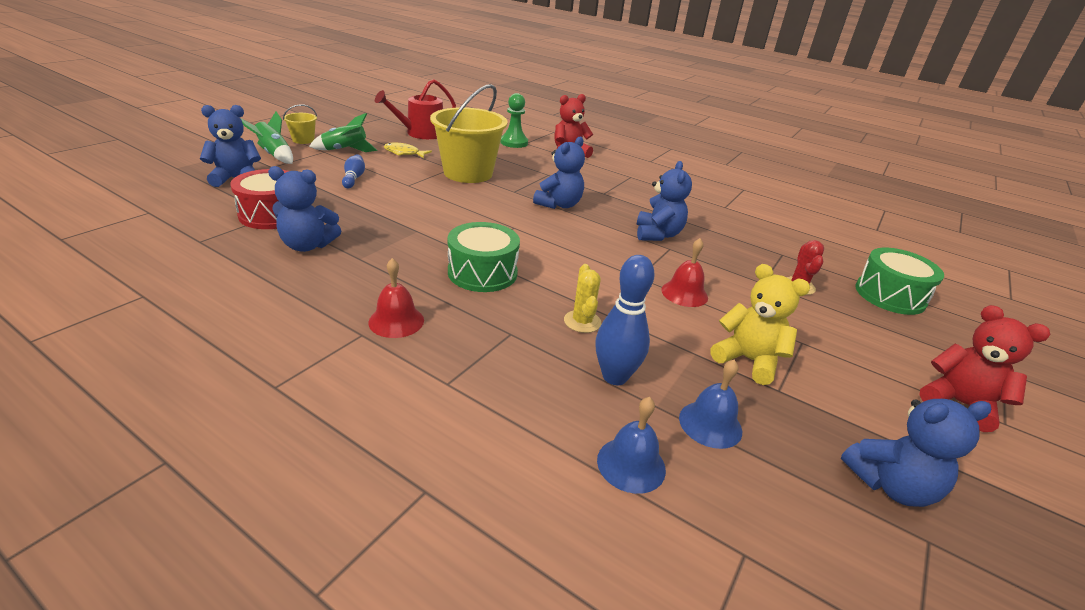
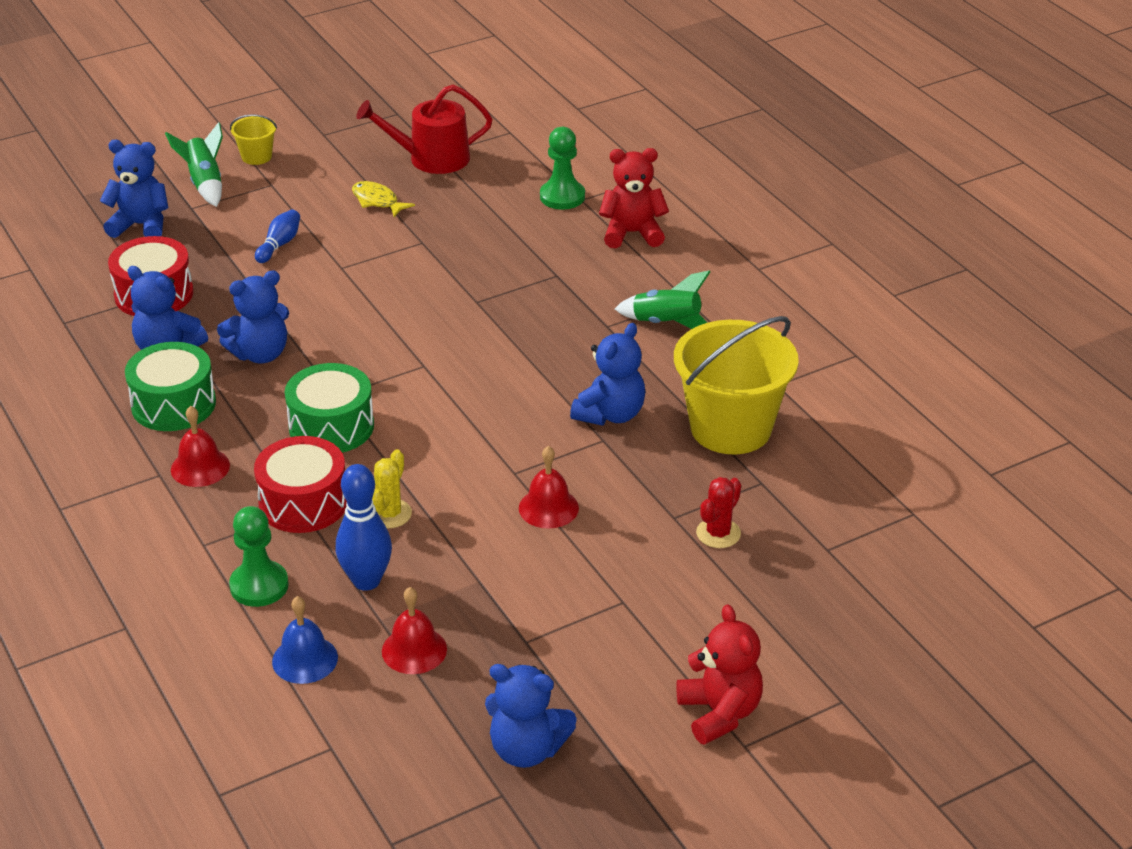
camera: 30 degrees right, 5 degrees up
(345, 150) = (300, 186): green rocket -> green rocket (666, 323)
(468, 173) = (439, 255): yellow bucket -> yellow bucket (731, 428)
(507, 328) = (303, 502): none -> red drum
(529, 406) = (259, 586): none -> green pawn
(559, 204) = (519, 337): blue teddy bear -> blue teddy bear (260, 354)
(710, 424) = (414, 650): blue bell -> red bell
(748, 360) = (530, 603): yellow teddy bear -> none
(890, 295) = (837, 577): green drum -> green drum (173, 404)

